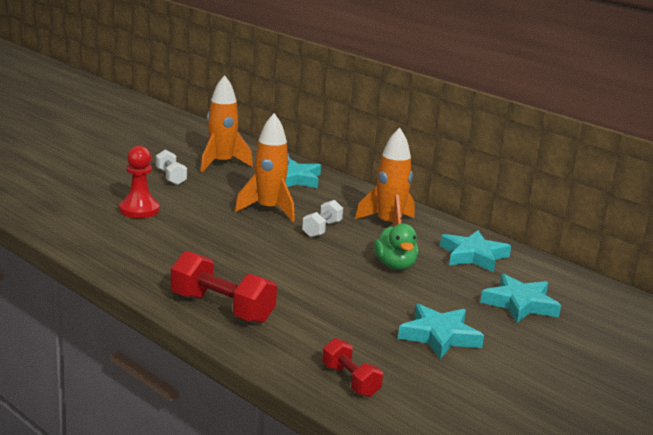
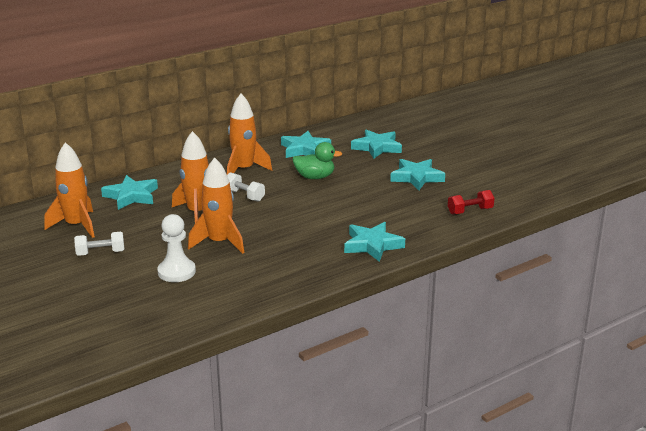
camera: 75 degrees left, 5 degrees up
(139, 210) = (176, 272): red pawn -> white pawn
(205, 224) = (219, 243): none -> orange rocket
(222, 308) = (372, 245): red dumbbell -> turquoise star

